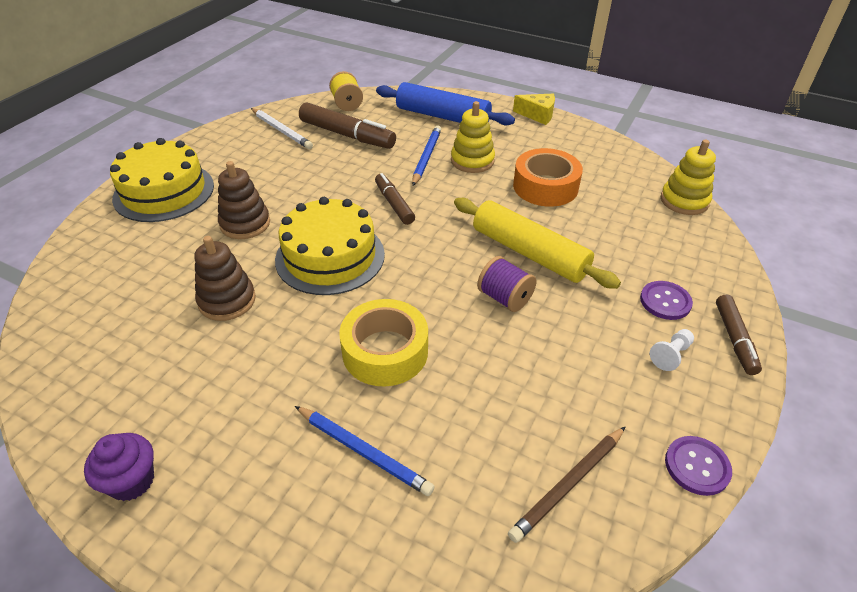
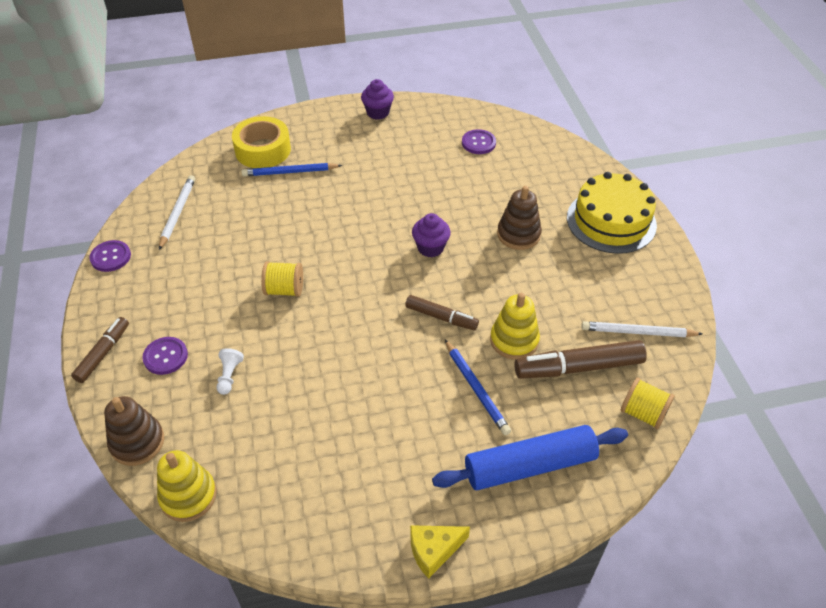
camera: 140 degrees right, 5 degrees up
(114, 335) = (478, 143): none -> purple button
(227, 300) = (451, 188): brown stacking toy -> brown stacking toy (137, 442)
(330, 256) = (430, 248): yellow cake -> purple cupcake
(385, 351) = (327, 216): yellow tape -> yellow tape (263, 150)
(472, 161) = (431, 413): yellow stacking toy -> yellow stacking toy (514, 340)
(504, 298) = (284, 290): purple spool -> yellow spool
(529, 253) = (295, 338): yellow rolling pin -> none
(545, 187) = (335, 424): orange tape -> none
(568, 485) = (177, 213): brown pencil -> white pencil
(670, 355) = (147, 314): white pawn -> white pawn (229, 376)
(734, 339) = (103, 353): brown marker -> brown marker turned 60 degrees clockwise

